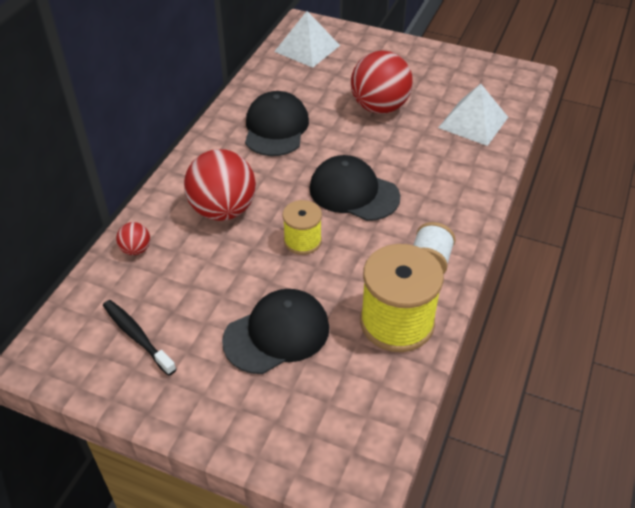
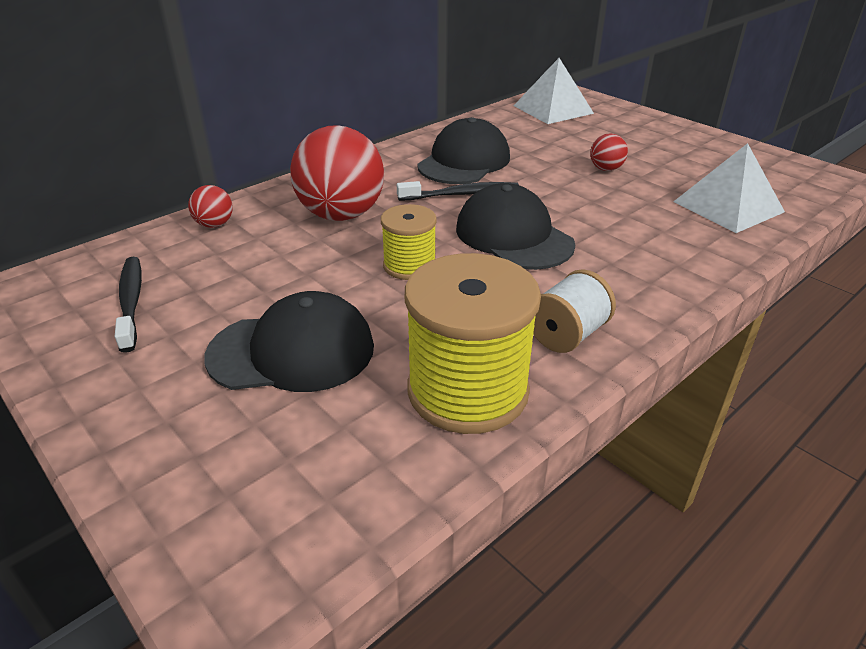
camera: 25 degrees right, 10 degrees down
(295, 163) = (462, 194): none -> black toothbrush
(379, 107) = (605, 169): red ball -> red ball, size x0.45

